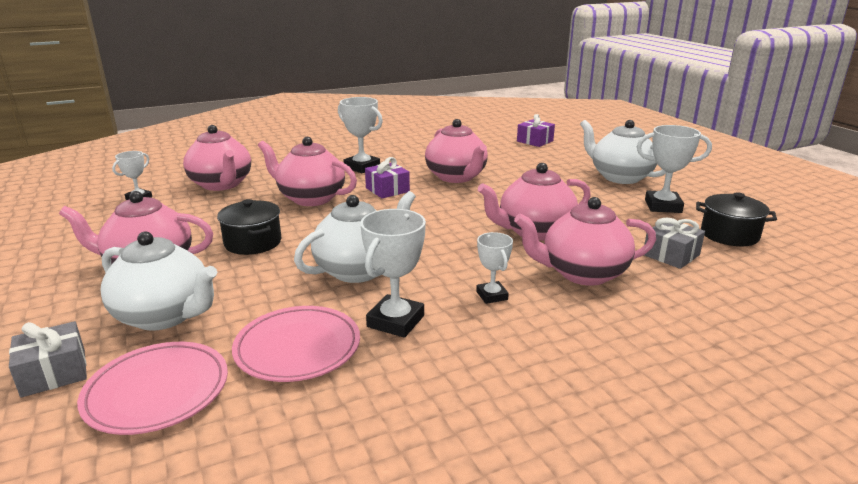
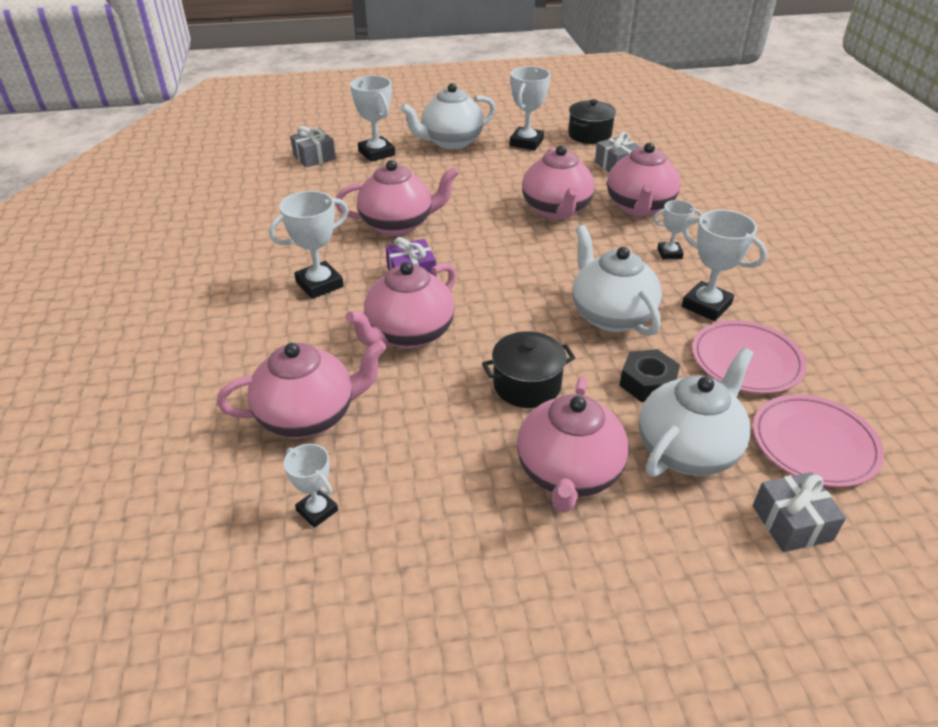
camera: 75 degrees left, 15 degrees up
(258, 293) = (647, 383): none -> black nut
(535, 141) = (314, 157): purple gift -> grey gift
(564, 156) = (376, 153): none -> white trophy

